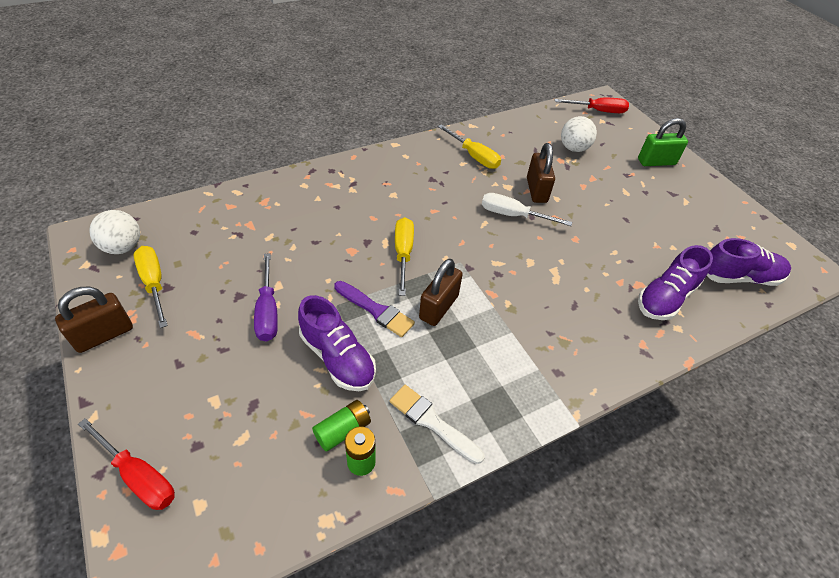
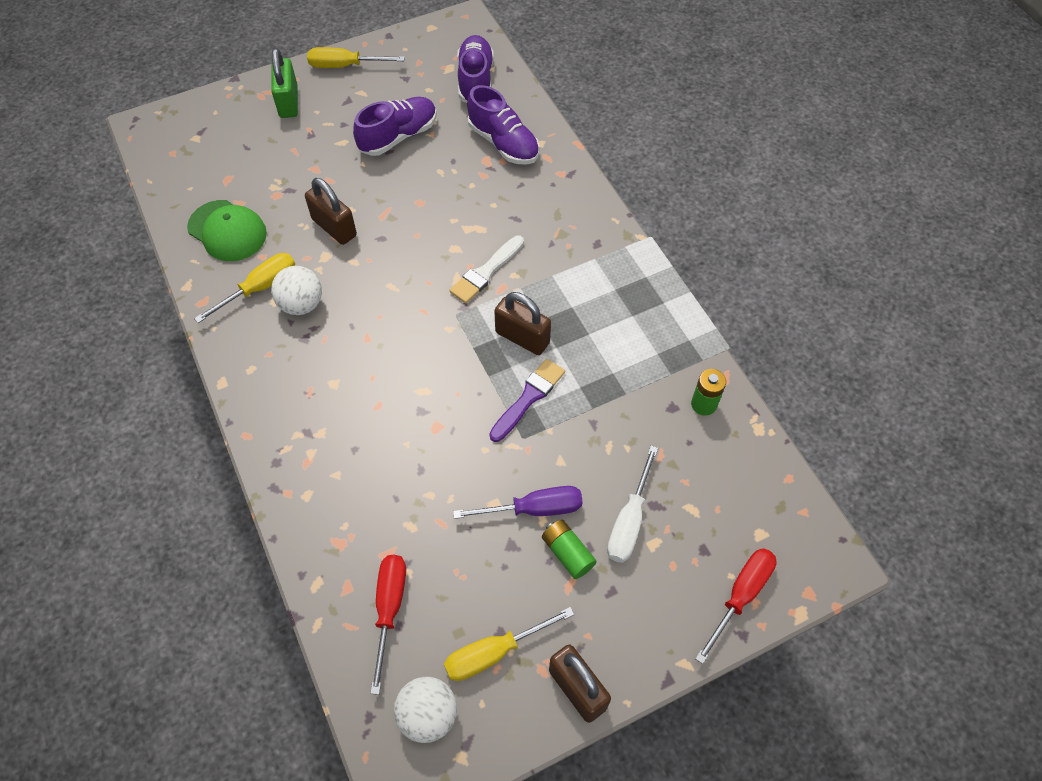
camera: 85 degrees left, 10 degrees up
(337, 357) = (593, 431): purple shoe -> purple shoe (398, 136)
(343, 430) = (674, 421): green battery -> green battery (567, 553)
(403, 253) = (442, 371): yellow screwdriver -> yellow screwdriver (345, 66)
(432, 422) = (658, 347): white brush -> white brush (486, 272)
(513, 215) = (379, 256): white screwdriver -> white screwdriver (629, 521)
(521, 139) = (227, 231): none -> green cap
(536, 190) = (334, 227): brown padlock -> brown padlock turned 45 degrees clockwise
(573, 148) = (253, 178): white ball -> white ball (301, 304)
(598, 111) = (172, 138): red screwdriver -> red screwdriver (389, 609)

